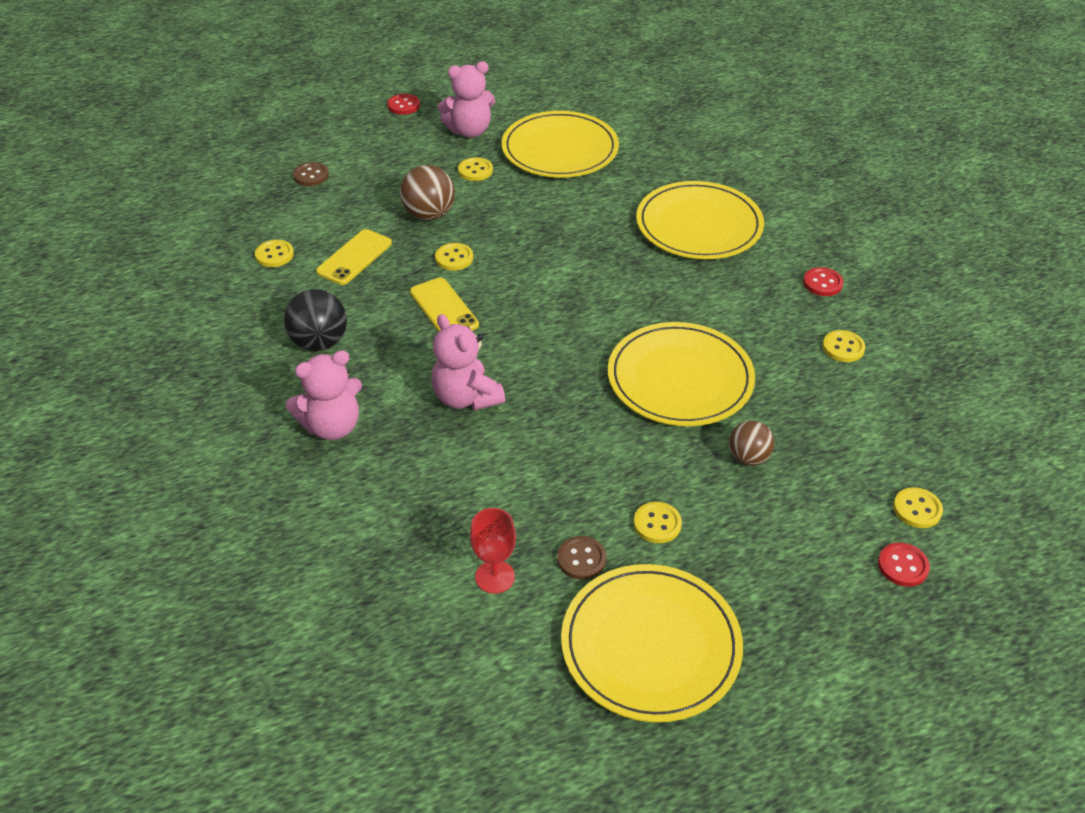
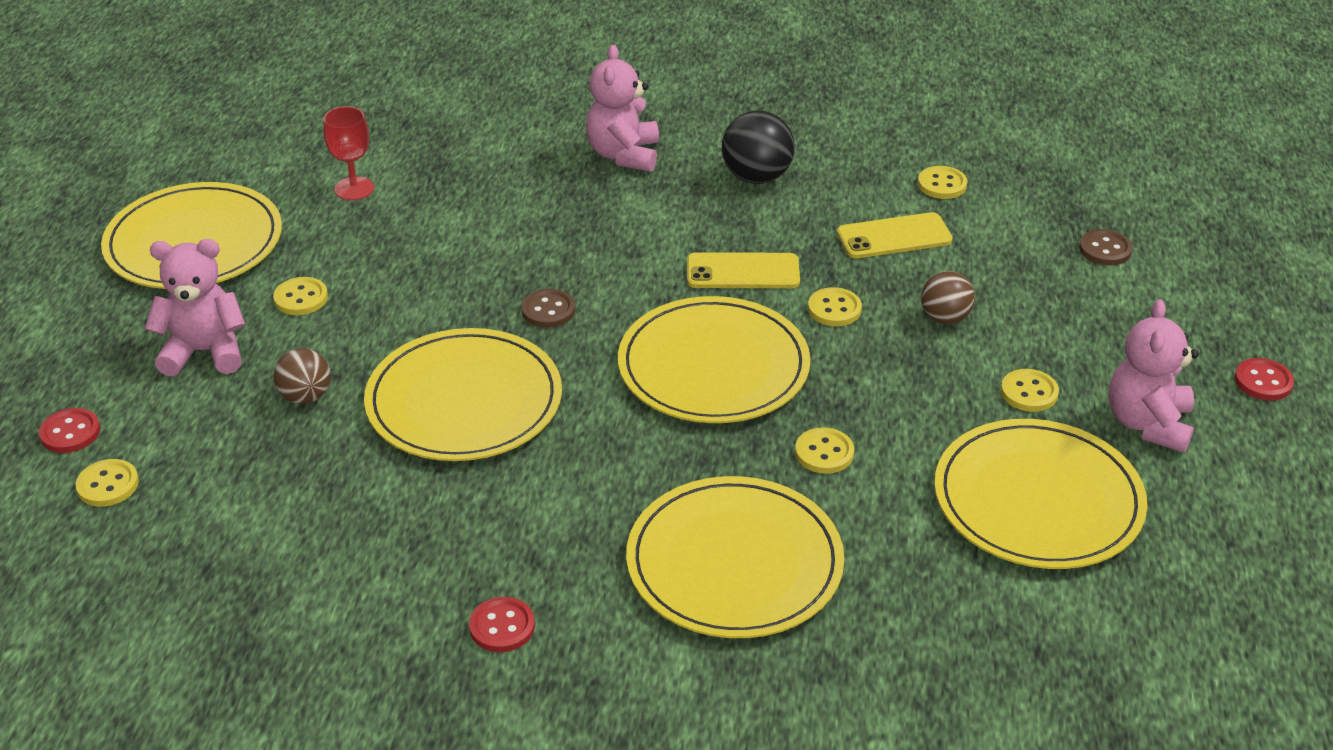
camera: 120 degrees right, 5 degrees down
(354, 257) = (894, 237): yellow phone -> yellow phone turned 75 degrees counterclockwise
(429, 215) = (945, 318): brown ball -> brown ball, size x0.66
(466, 398) = (585, 242): pink teddy bear -> pink teddy bear (204, 352)
(551, 287) = (713, 366): none -> yellow plate
(581, 559) = (316, 239): brown button -> brown button (548, 310)
(843, 347) = (372, 571): yellow button -> yellow button (824, 453)

